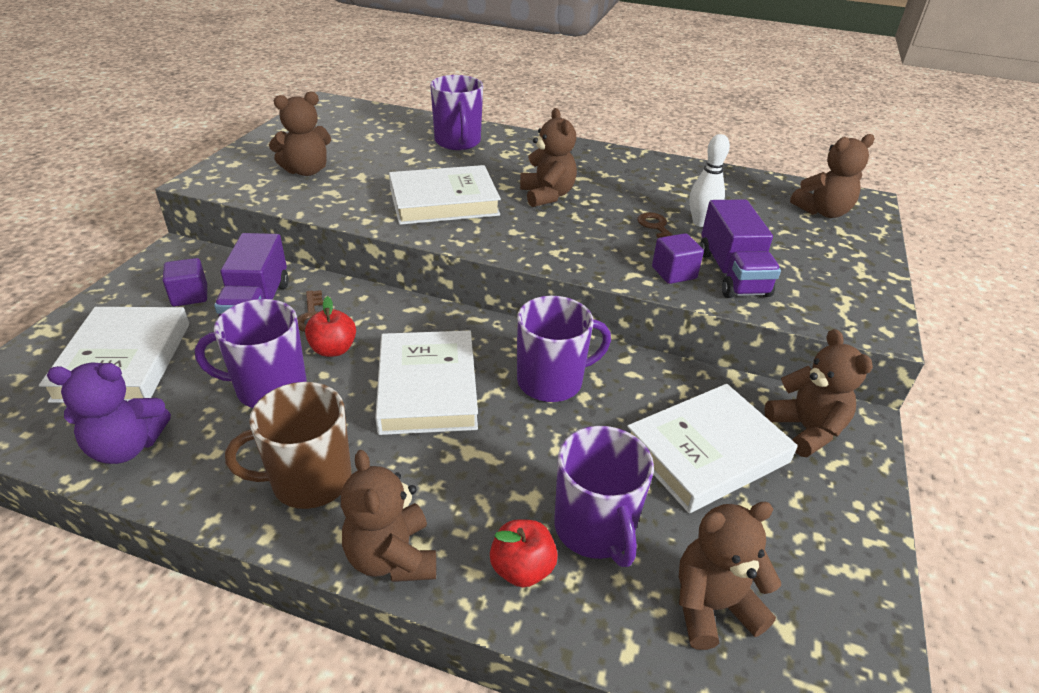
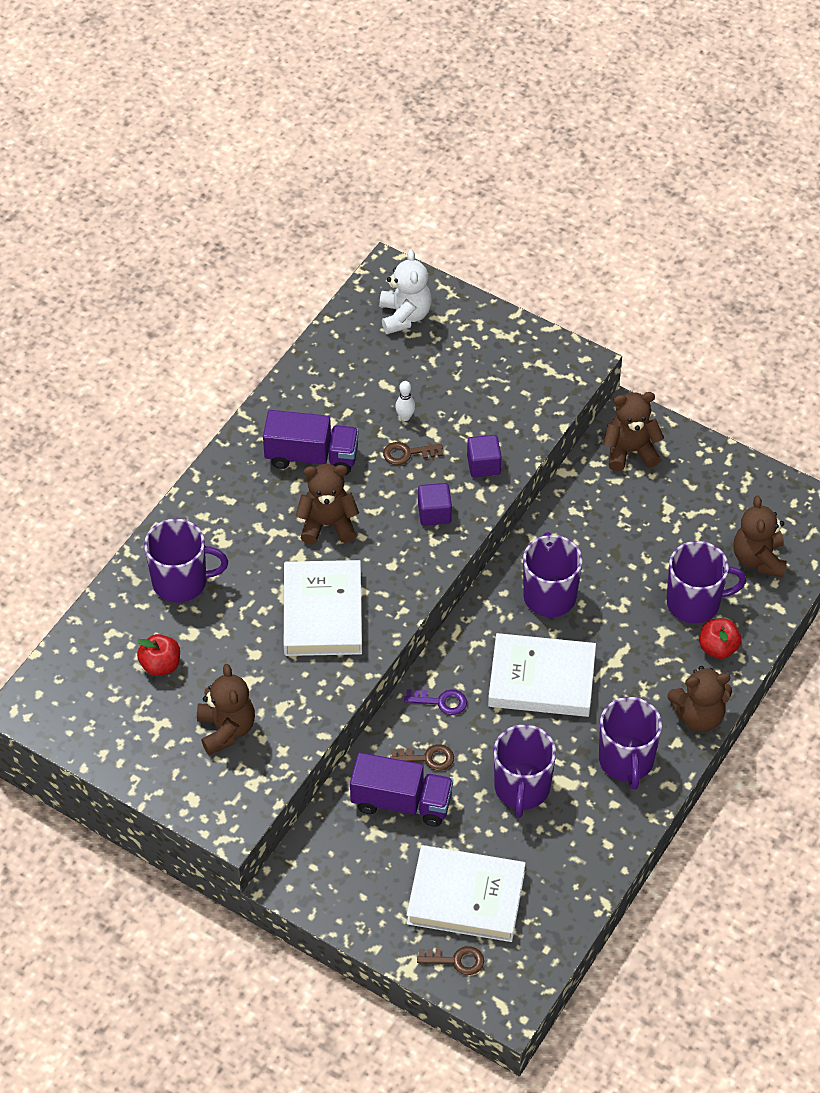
camera: 75 degrees left, 15 degrees up
(40, 362) = (456, 960): none -> brown key
(127, 447) = (572, 878): purple teddy bear -> none
(190, 296) = (374, 859): purple cube -> purple cube (434, 513)
(309, 480) = (626, 761): brown mug -> purple mug
(333, 349) = (479, 743): red apple -> red apple (160, 665)
(385, 317) = (441, 702): none -> purple key
(701, 222) = (405, 417): white bowling pin -> white bowling pin, size x0.63
(706, 452) = (641, 519): white book -> none
(732, 273) = (491, 425): purple truck -> purple truck (312, 456)
(823, 212) = (404, 316): brown teddy bear -> white teddy bear

